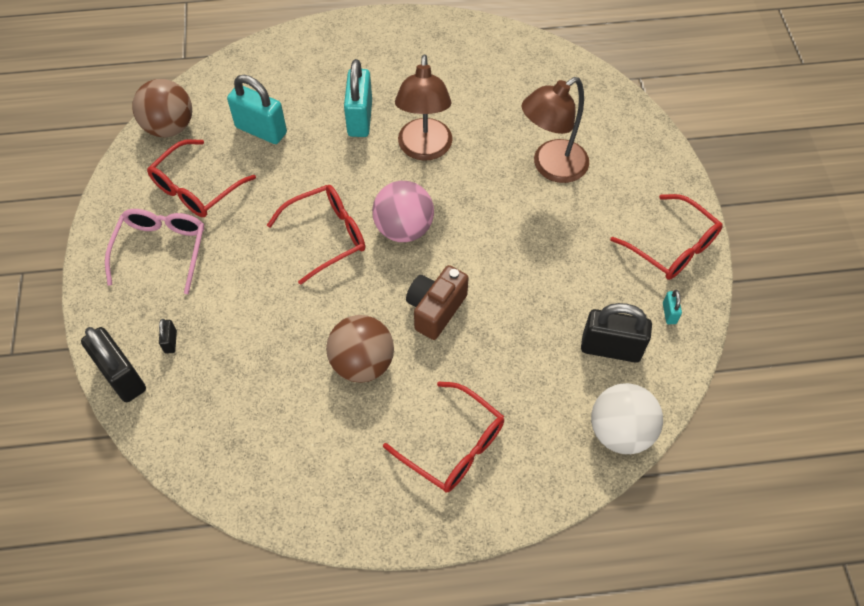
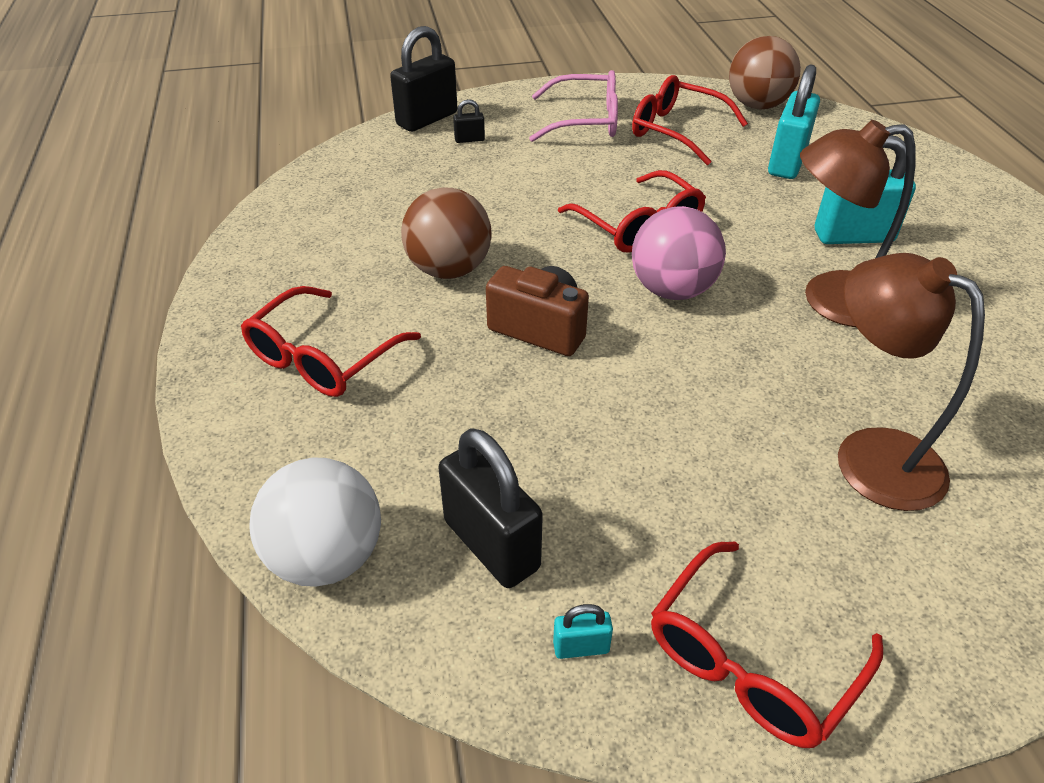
camera: 85 degrees right, 15 degrees down
(610, 348) = (491, 544): black padlock -> black padlock turned 45 degrees counterclockwise

